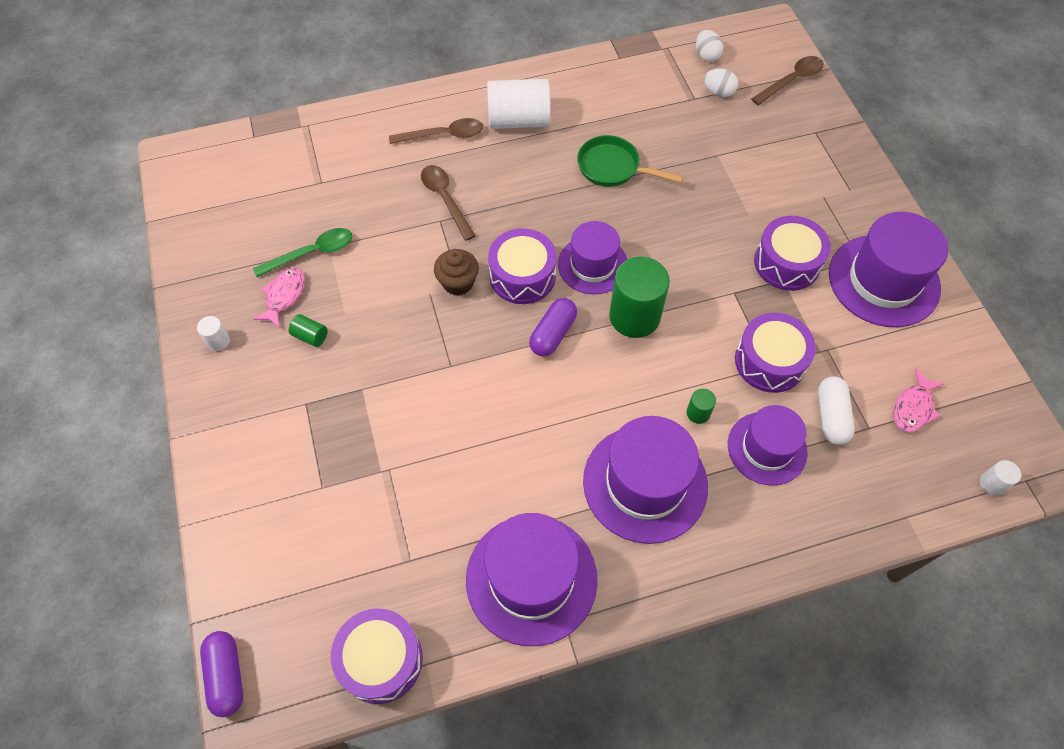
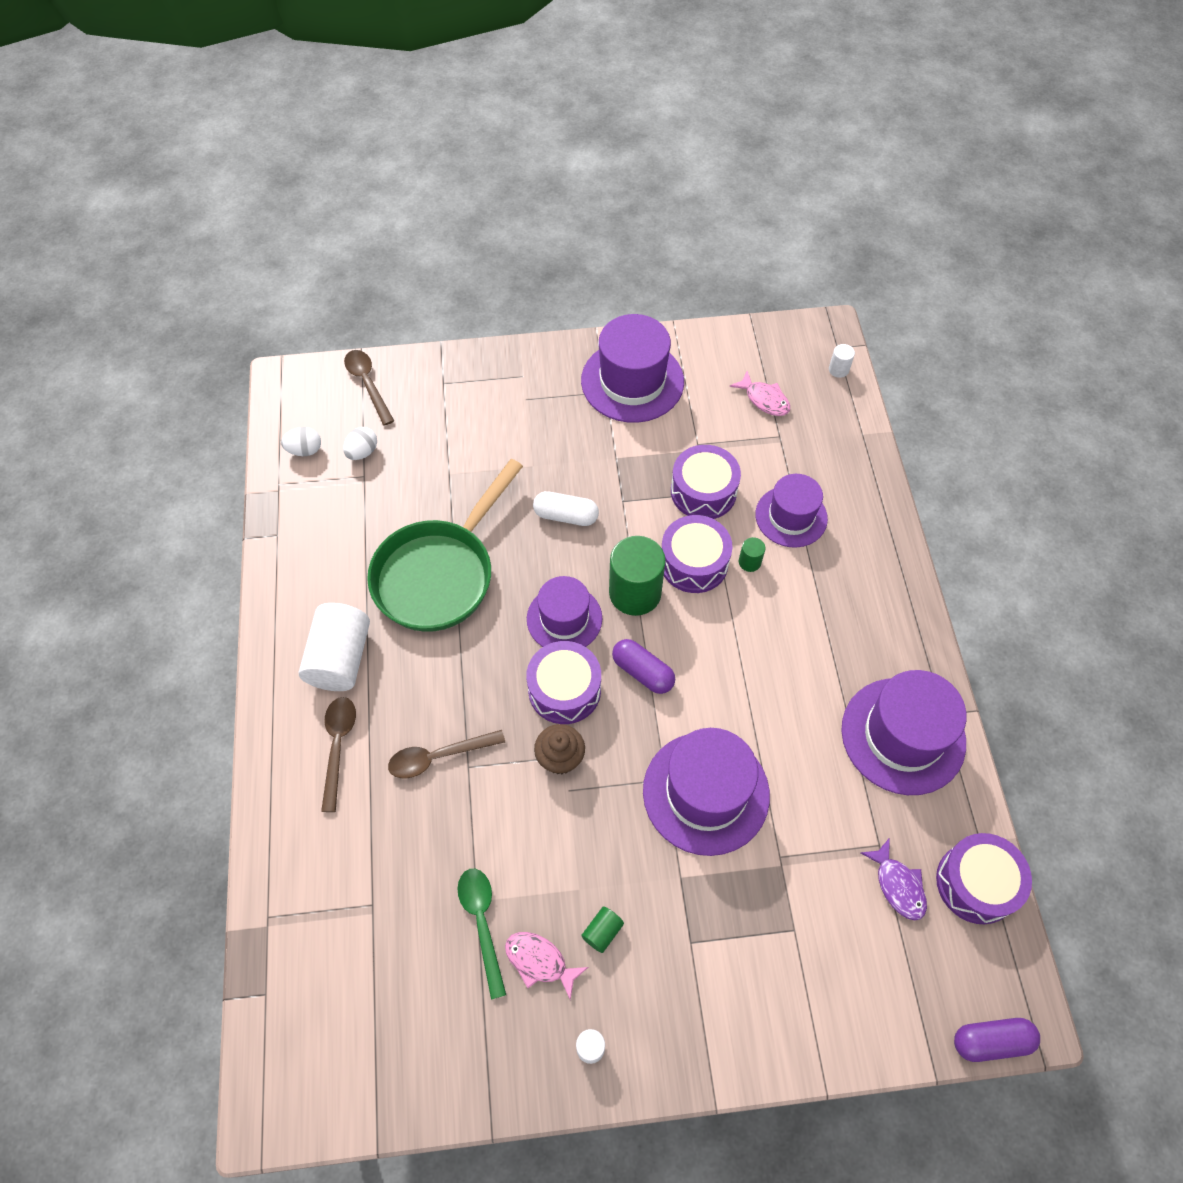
camera: 80 degrees left, 0 degrees up
(371, 580) = (898, 885): none -> purple fish
(613, 168) = (439, 574): green pan -> green pan, size x1.74
(645, 483) = (816, 621): purple hat -> purple hat (706, 793)
(787, 263) = (597, 449): purple drum -> purple drum (694, 562)
(831, 416) = (765, 460): white capsule -> white capsule (566, 516)

